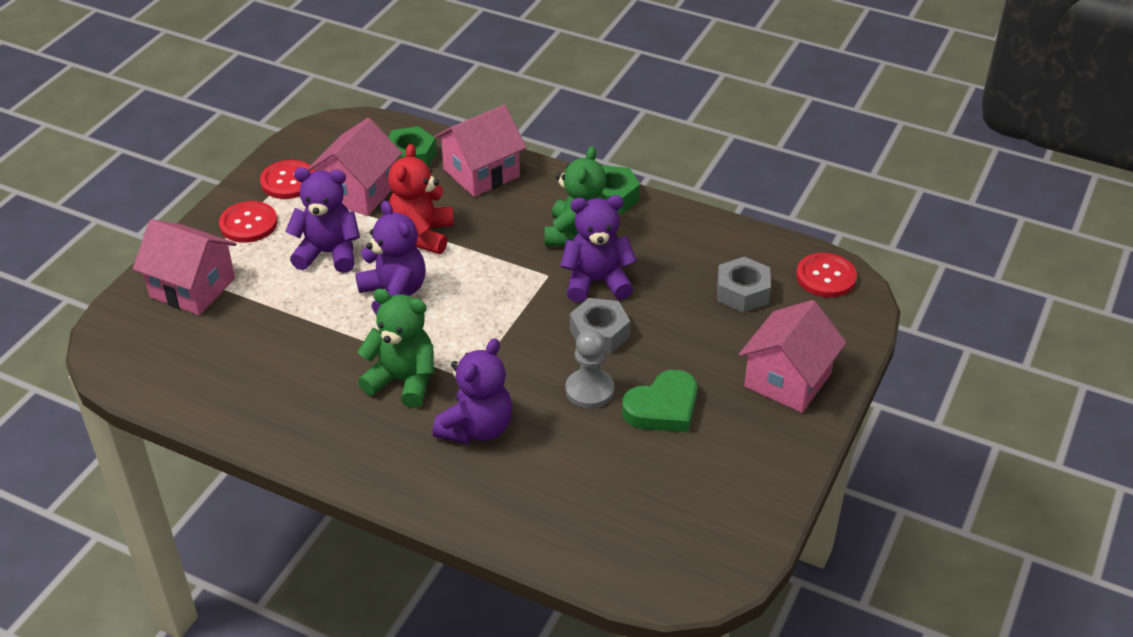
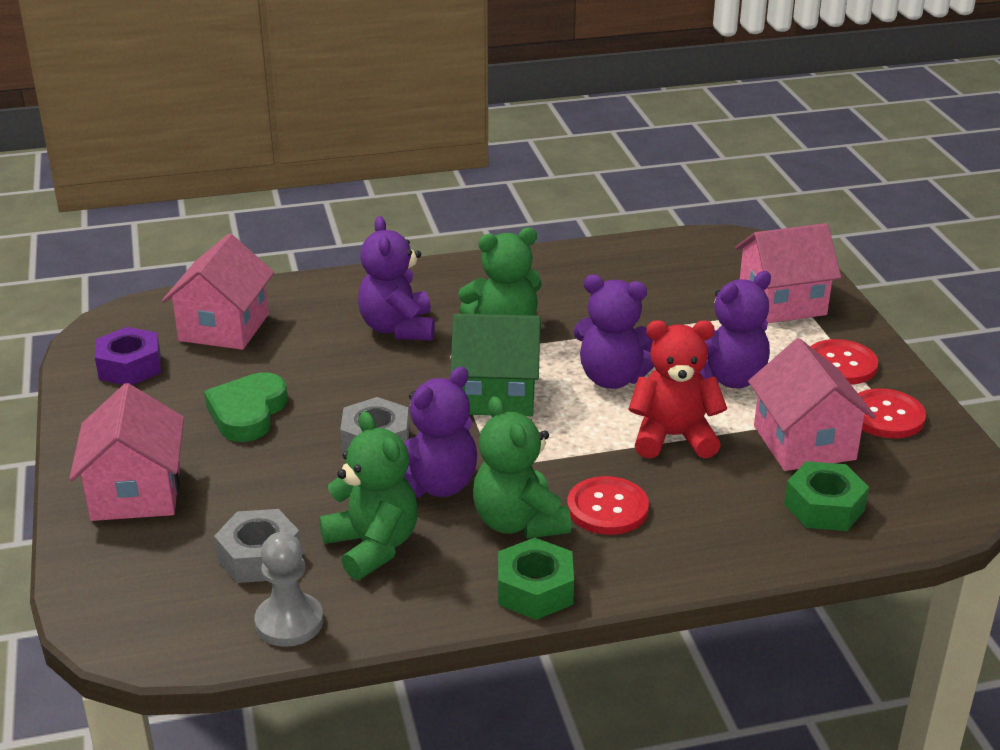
camera: 140 degrees right, 10 degrees down
(422, 235) = (673, 437): red teddy bear -> red teddy bear turned 60 degrees counterclockwise
(481, 173) = (722, 533): pink house -> pink house (224, 327)
(482, 325) = (496, 394): none -> green house
(589, 390) = (332, 394): grey pawn -> grey pawn (289, 622)
(672, 264) = (372, 546): none -> green teddy bear
(717, 513) = (130, 366): none -> purple nut
(826, 277) = (166, 629): red button -> red button (607, 508)

